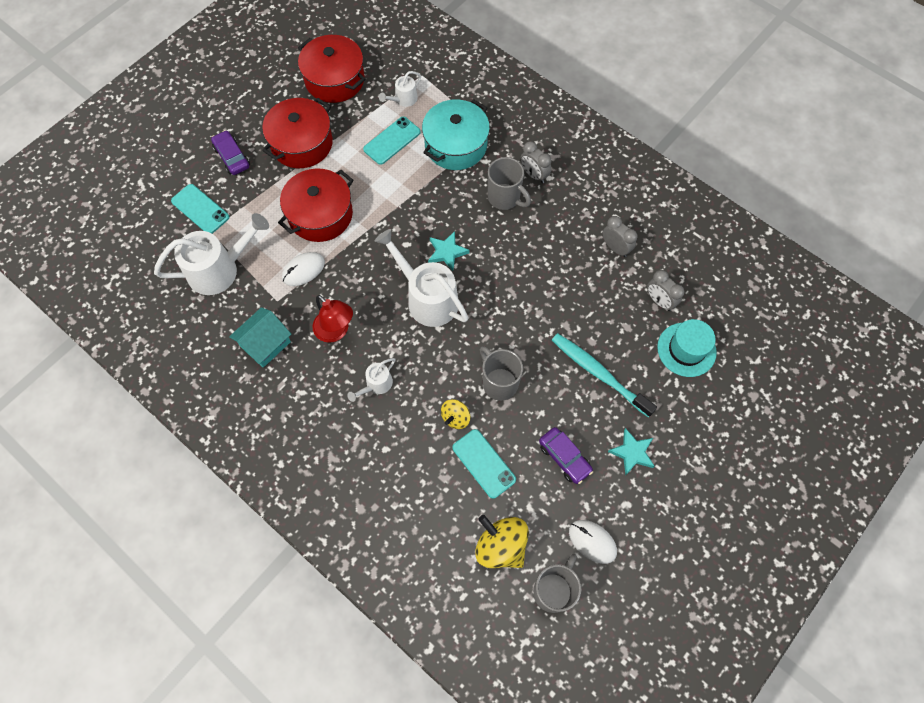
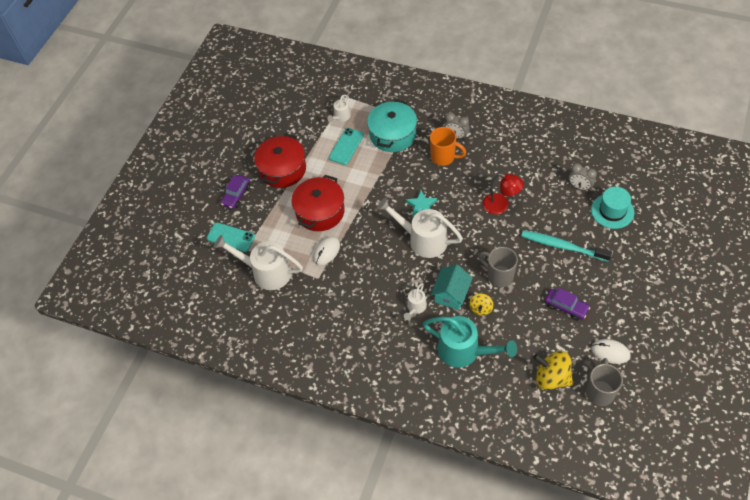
camera: 15 degrees left, 10 degrees down
(220, 269) = (266, 272): white watering can -> white watering can turned 120 degrees counterclockwise
(232, 157) = (236, 195): purple car -> purple car turned 105 degrees counterclockwise
(265, 344) = (324, 309): turquoise house -> turquoise house (451, 294)
(334, 80) = (285, 120): red pot -> none
(336, 331) = (370, 283): red lamp -> red lamp (501, 205)
(409, 466) = (464, 351): none -> turquoise watering can
(483, 463) = (514, 330): turquoise phone -> none
(505, 198) = (444, 157): grey mug -> orange mug
(615, 248) = (534, 164): grey clock -> none
(632, 453) = (609, 287): turquoise star -> none

